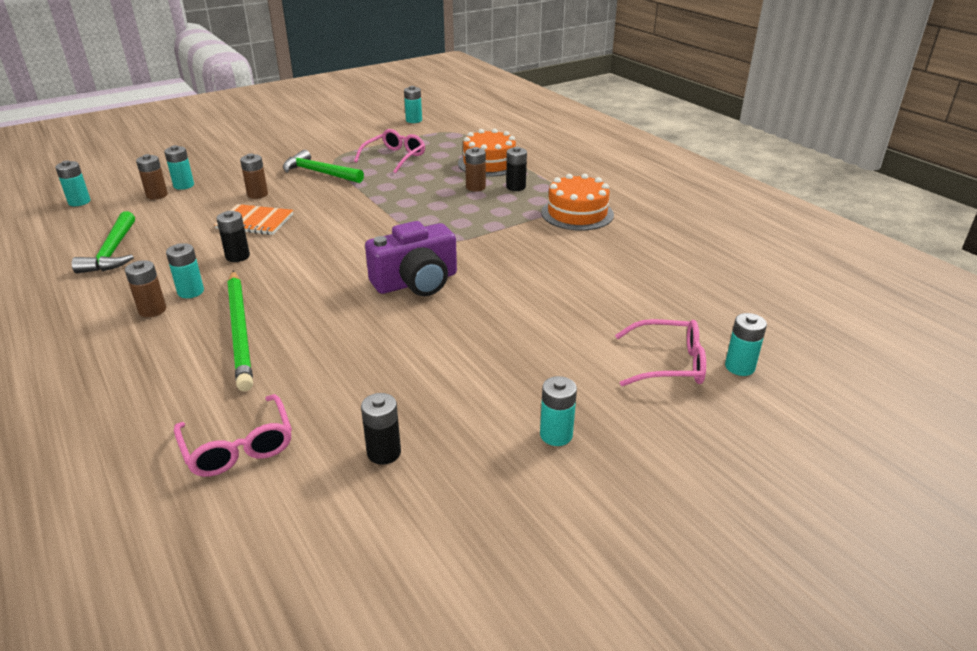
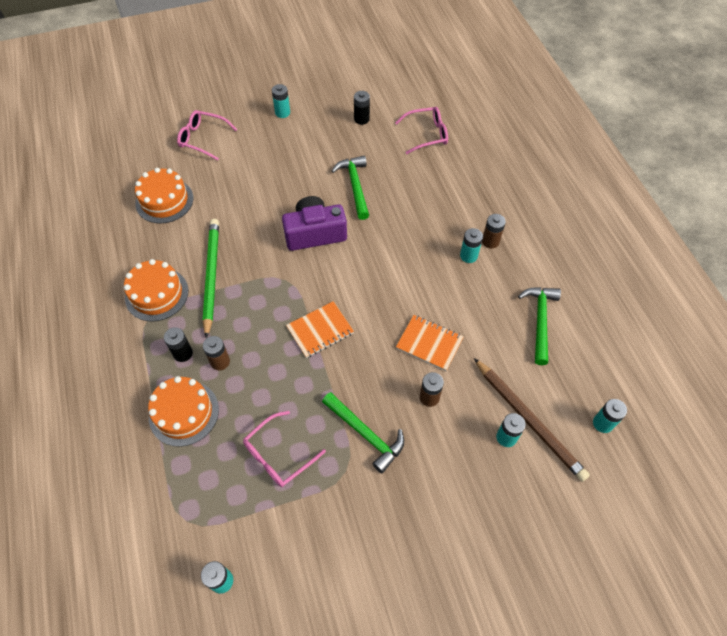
camera: 165 degrees left, 25 degrees up
(157, 195) = (529, 420): brown battery -> brown pencil
(237, 256) = (440, 292): black battery -> none
(238, 447) = (427, 134): pink glasses -> pink glasses turned 90 degrees clockwise
(240, 331) = (431, 210): green pencil -> green pencil (211, 276)
(371, 341) = (355, 186): none -> green hammer
(381, 215) = (320, 330): none -> orange notebook
(649, 282) = (164, 200): none -> orange cake
(739, 367) = (169, 130): turquoise battery -> none

